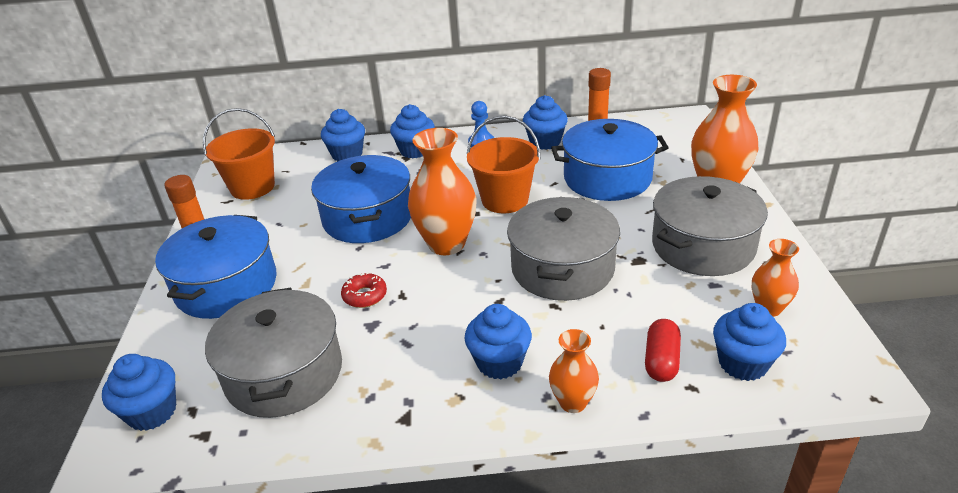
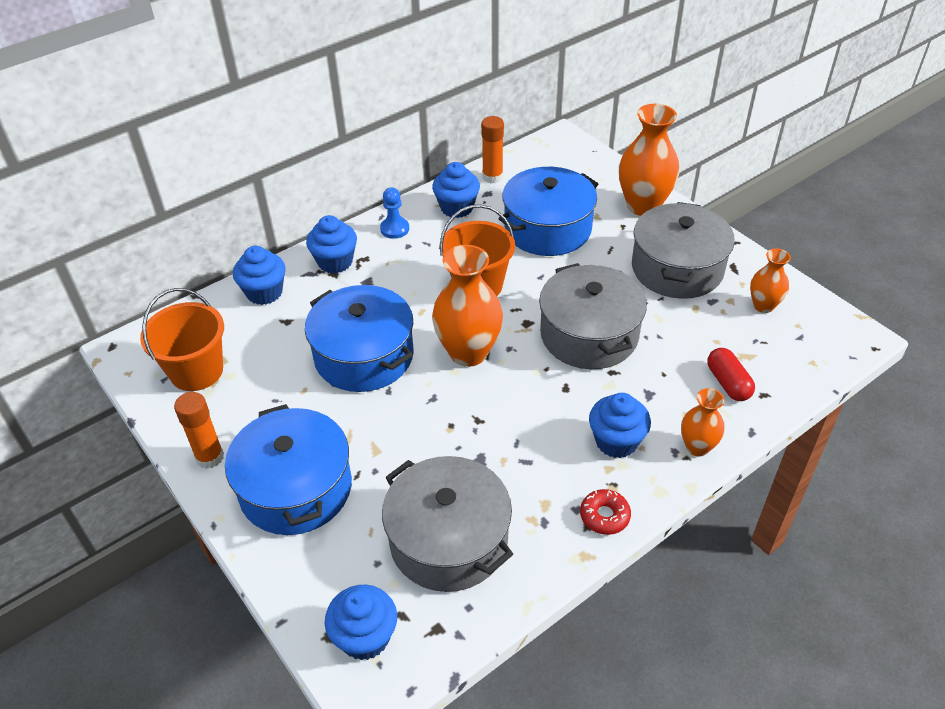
camera: 35 degrees left, 10 degrees up
(365, 296) = (445, 435): red donut -> red donut (604, 516)
(743, 363) = (781, 359): blue cupcake -> none

